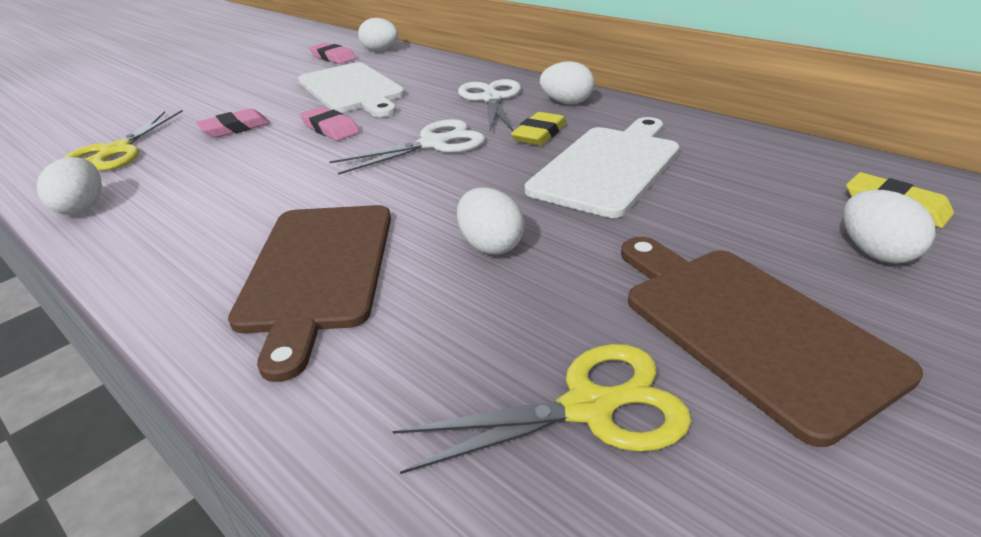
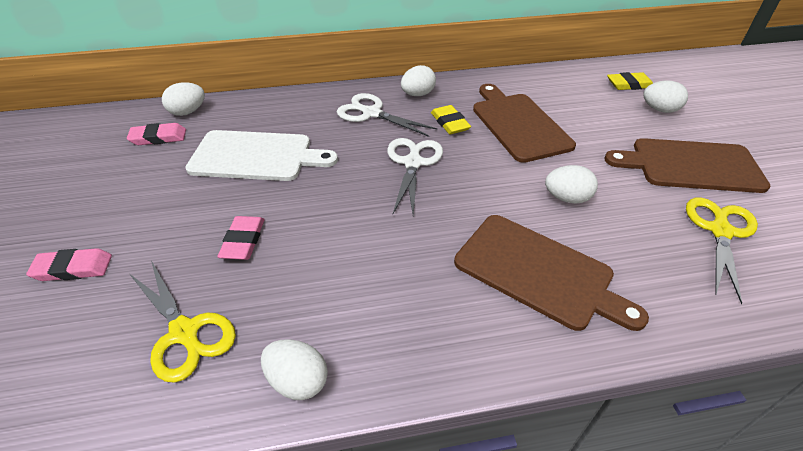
camera: 55 degrees left, 10 degrees up
(330, 128) = (321, 193): pink eraser -> pink eraser (73, 268)
(608, 167) = (518, 124): white cutting board -> brown cutting board

